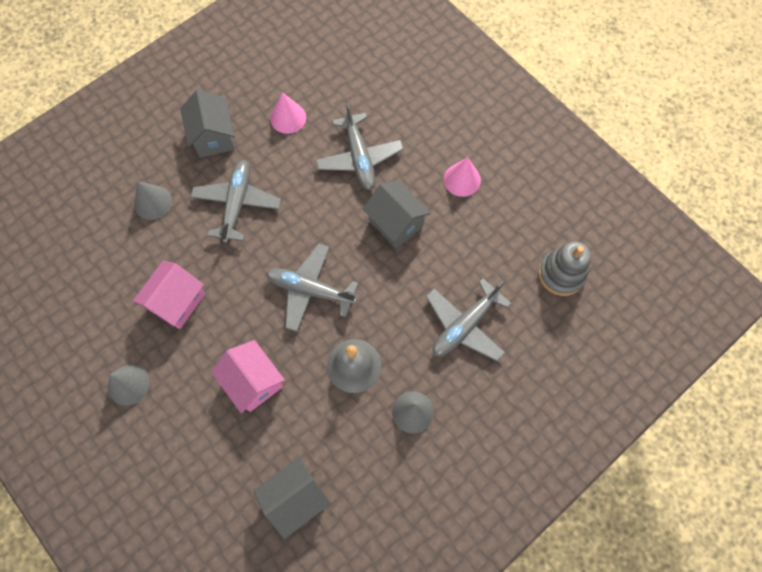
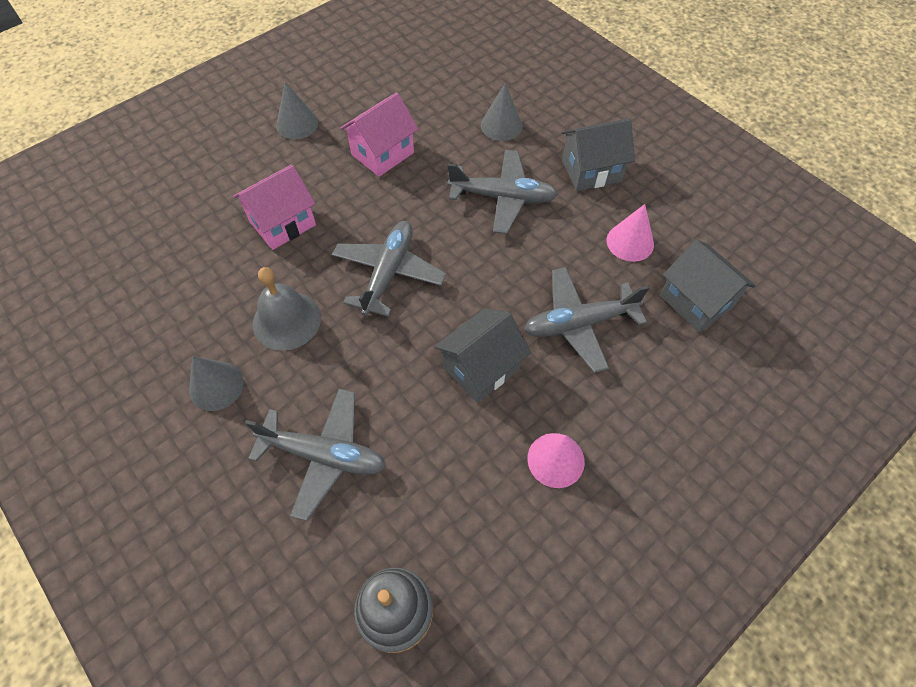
camera: 90 degrees right, 10 degrees down
(177, 302) = (382, 154): pink house -> pink house turned 75 degrees counterclockwise
(296, 497) = (146, 266): grey house -> grey house (695, 301)
(465, 325) = (324, 455): grey plane -> grey plane turned 150 degrees clockwise

